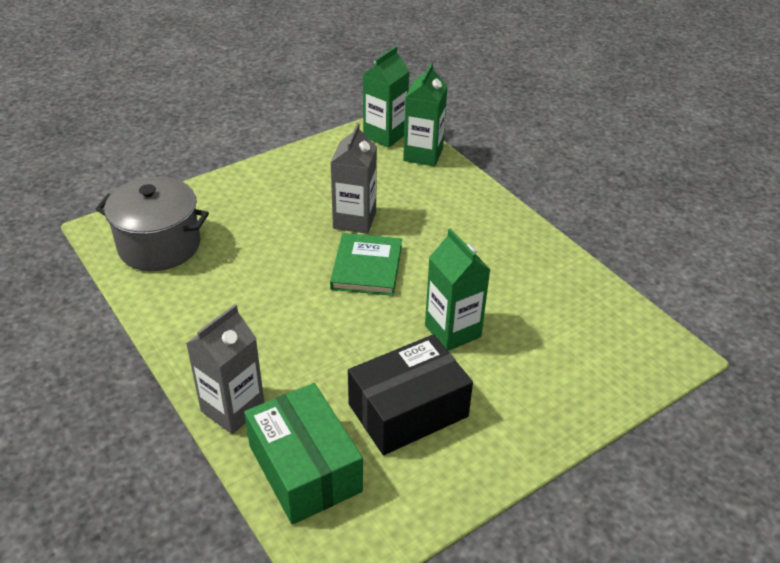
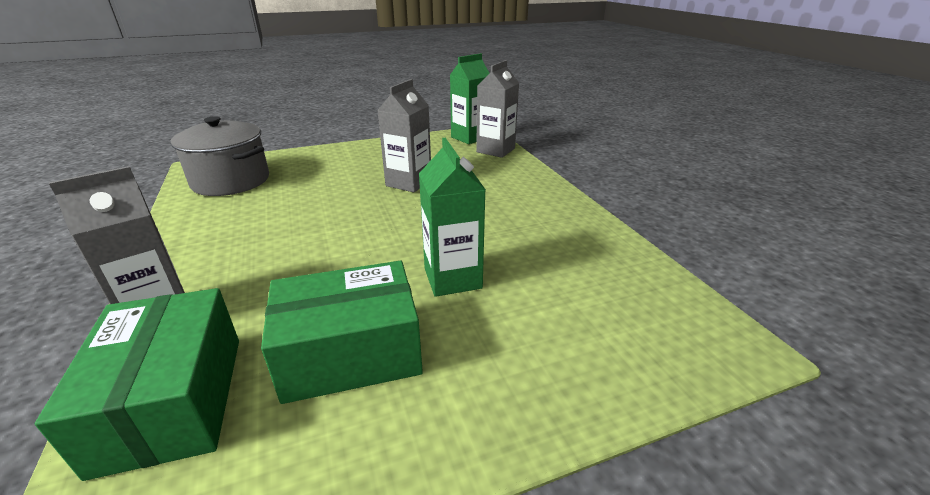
camera: 15 degrees right, 10 degrees down
(367, 267) = (397, 215): green book -> none
(408, 410) = (350, 353): black box -> green box
(423, 155) = (495, 150): green carton -> grey carton

